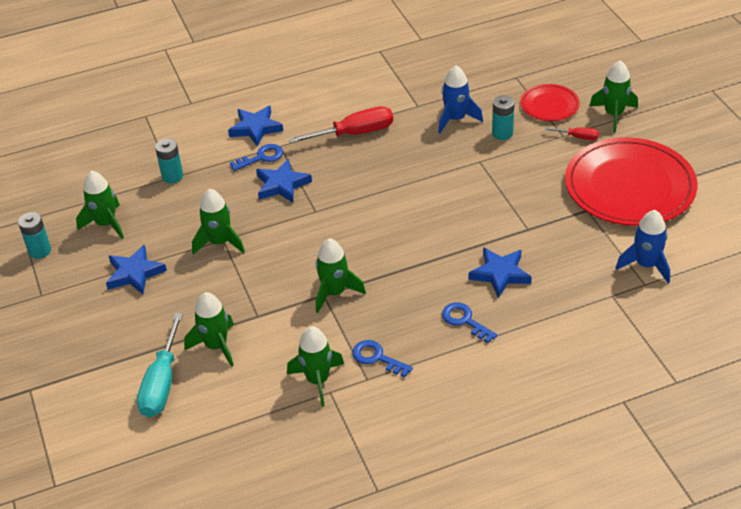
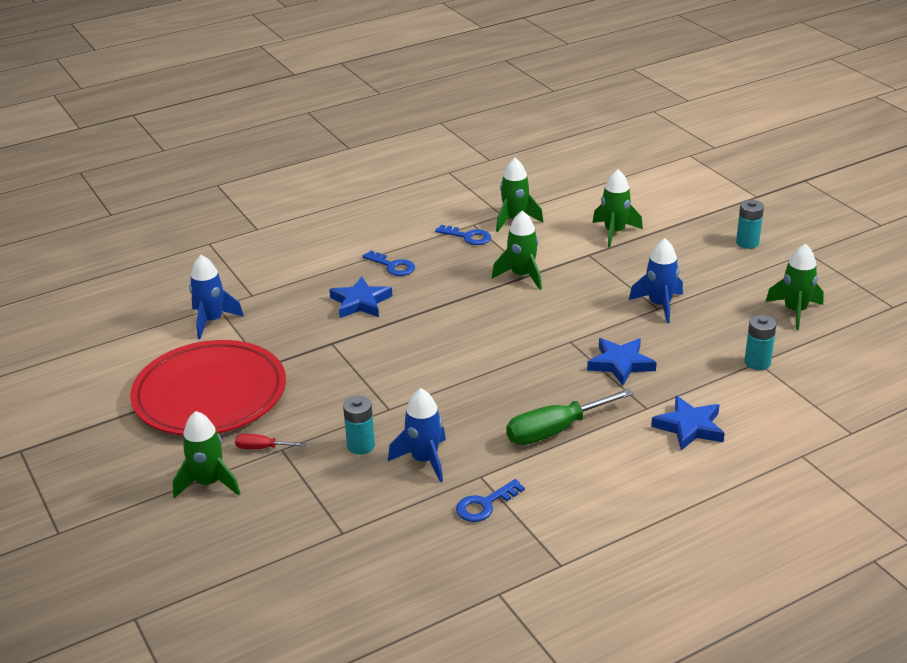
camera: 170 degrees right, 10 degrees down
(40, 251) = (844, 284): turquoise battery -> turquoise battery (747, 243)
(135, 273) = (729, 274): blue star -> none
(162, 383) = (647, 208): turquoise screwdriver -> none
(219, 242) = (659, 305): green rocket -> blue rocket
(261, 157) = (662, 392): blue key -> blue key (485, 504)
(354, 133) = (555, 430): red screwdriver -> green screwdriver
(549, 105) = (295, 490): red plate -> none

